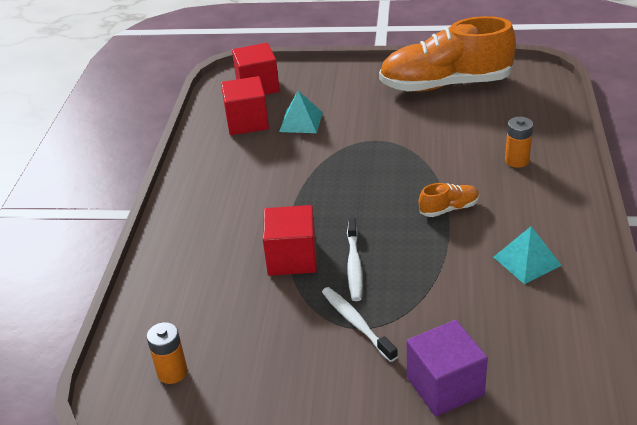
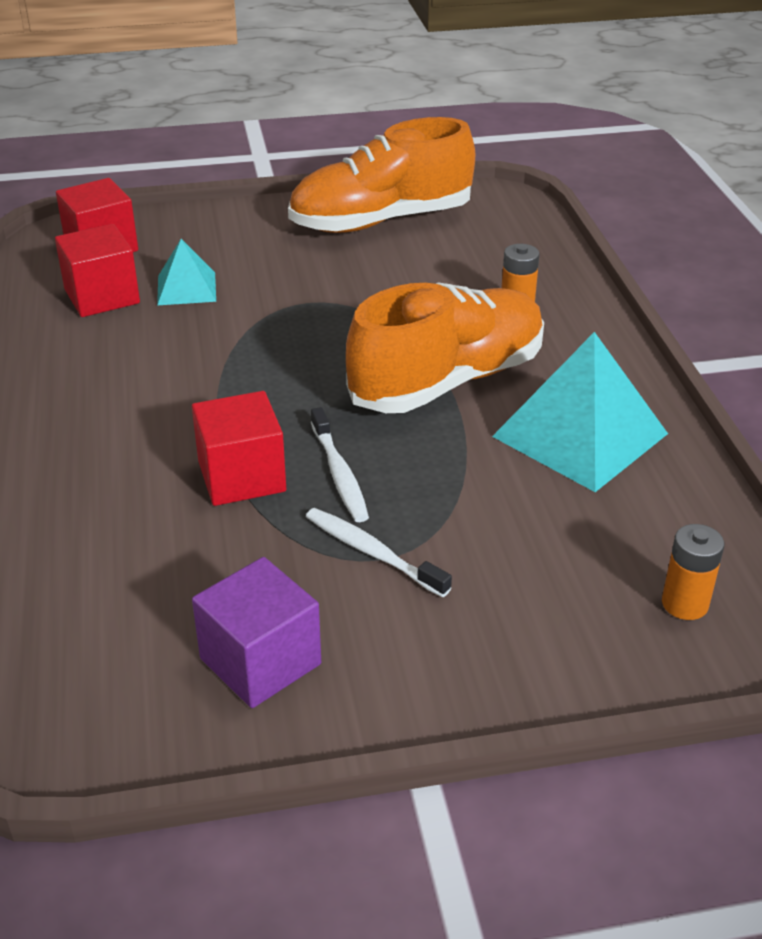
camera: 20 degrees left, 0 degrees up
(172, 372) = (108, 670): orange battery -> orange battery (684, 604)
(445, 386) = (532, 617): purple cube -> purple cube (260, 661)
(449, 209) = (447, 381): orange shoe -> orange shoe, size x2.47
(527, 261) = (580, 435): turquoise pyramid -> turquoise pyramid, size x1.84

